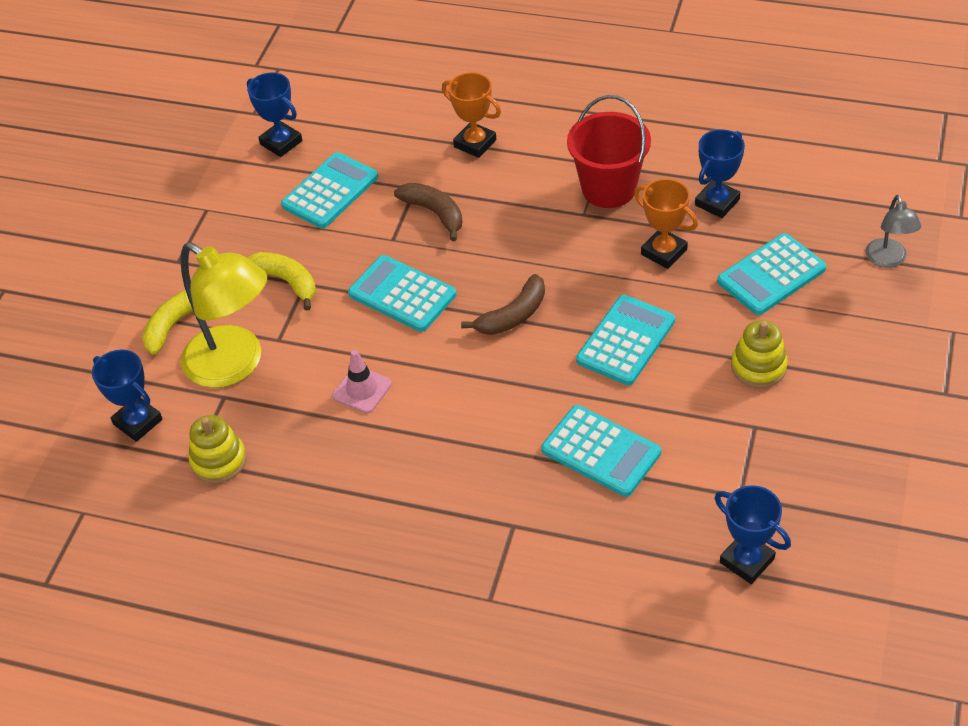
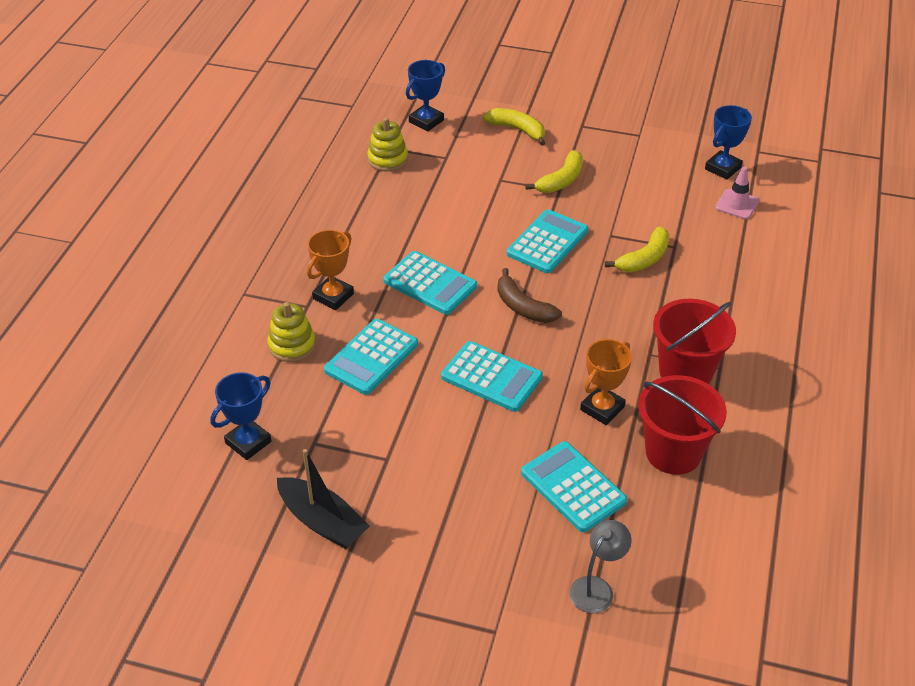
camera: 85 degrees right, 5 degrees down
(235, 365) = (476, 160): yellow lamp -> none
(330, 191) = (666, 198): turquoise calculator -> turquoise calculator (430, 284)
(362, 390) = (447, 224): pink traffic cone -> pink traffic cone (737, 204)
(434, 213) = (644, 259): brown banana -> yellow banana
(475, 143) = (737, 283): orange trophy -> orange trophy (333, 296)
(717, 202) = (673, 452): blue trophy -> red bucket
(758, 367) = (456, 467): yellow stacking toy -> yellow stacking toy (292, 345)
(849, 477) = (322, 522): none -> black boat
(888, 260) = (597, 588): grey lamp -> grey lamp turned 135 degrees clockwise

